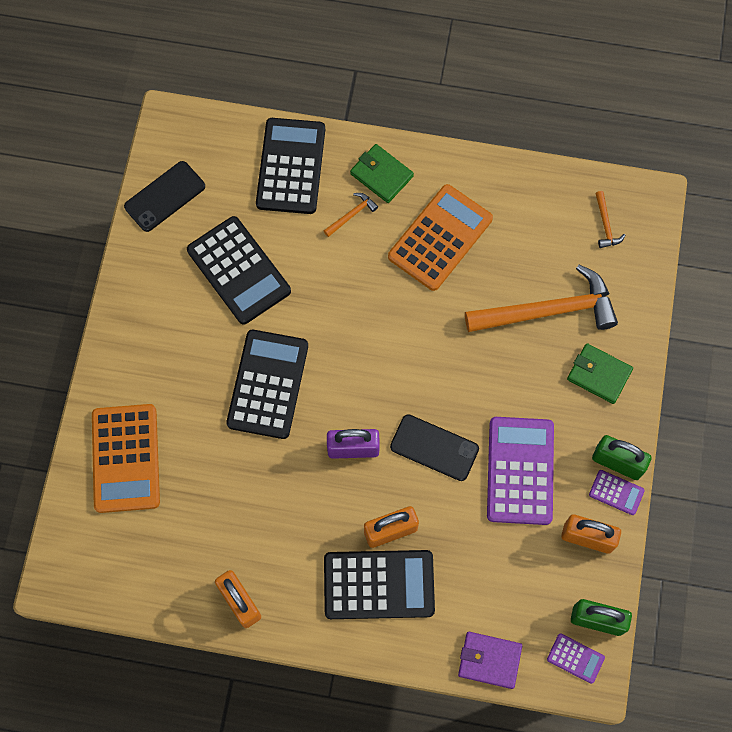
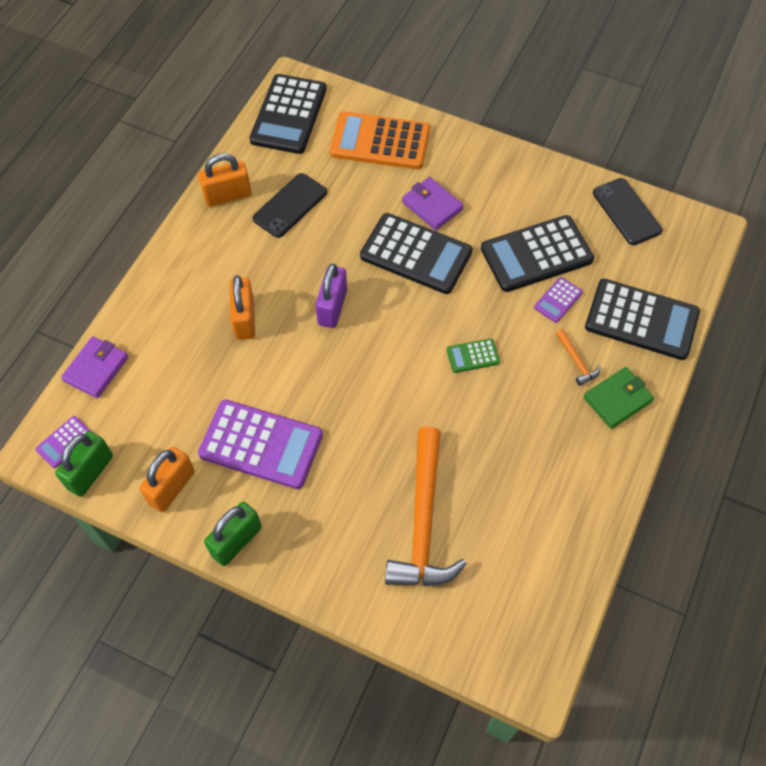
camera: 105 degrees right, 10 degrees down
(202, 383) = (432, 206): none -> purple wallet
(371, 305) = (473, 356): none -> green calculator
(379, 584) = (200, 298): black calculator -> black calculator (289, 115)
(434, 448) = (310, 374): black phone -> black phone (290, 205)
(440, 238) = (533, 437): orange calculator -> none
(599, 375) = (336, 552): green wallet -> none
(605, 225) = (512, 616): orange hammer -> none
(616, 492) = (206, 530): purple calculator -> purple calculator (558, 300)

